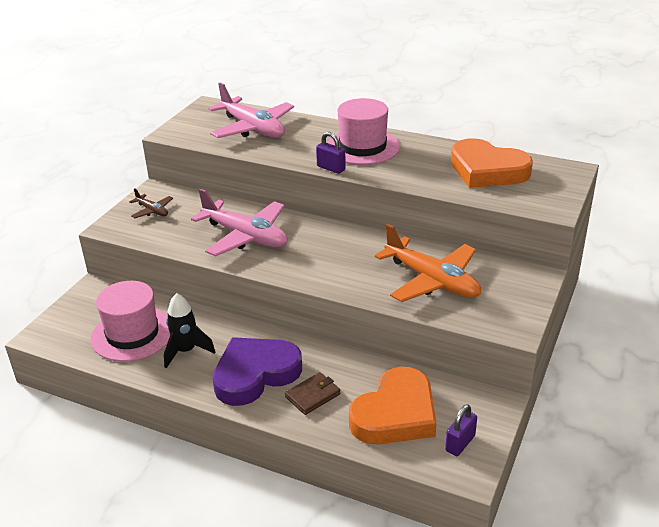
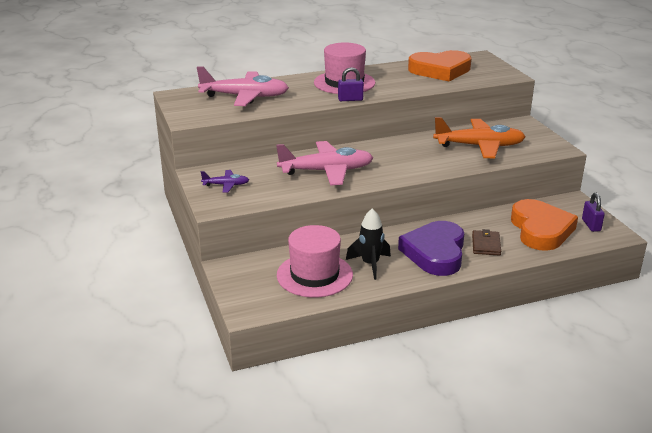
camera: 45 degrees left, 5 degrees down
(152, 211) = (226, 185): brown plane -> purple plane

